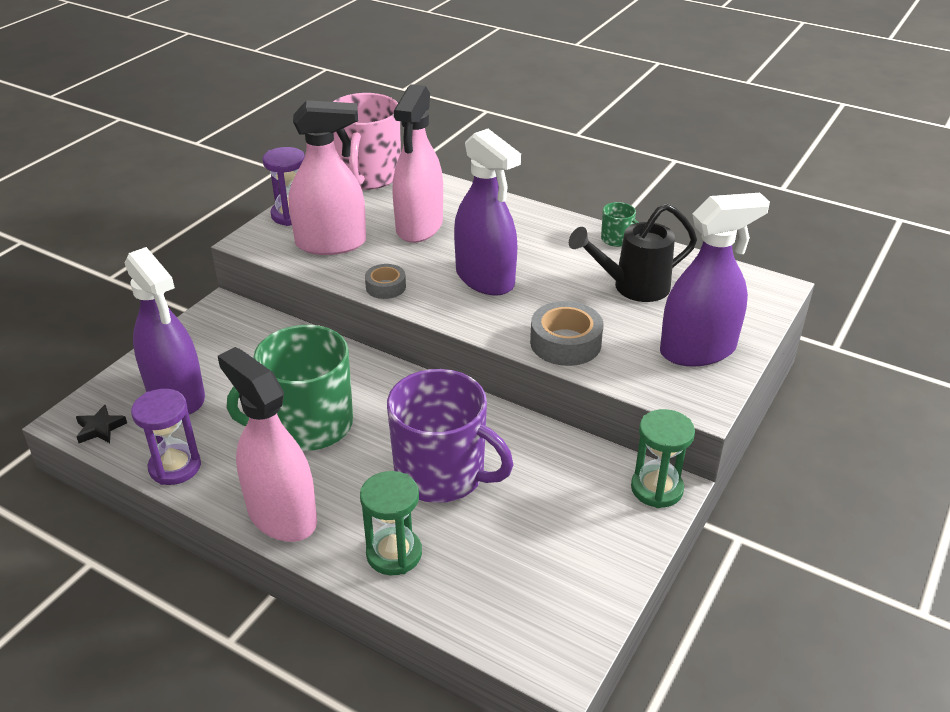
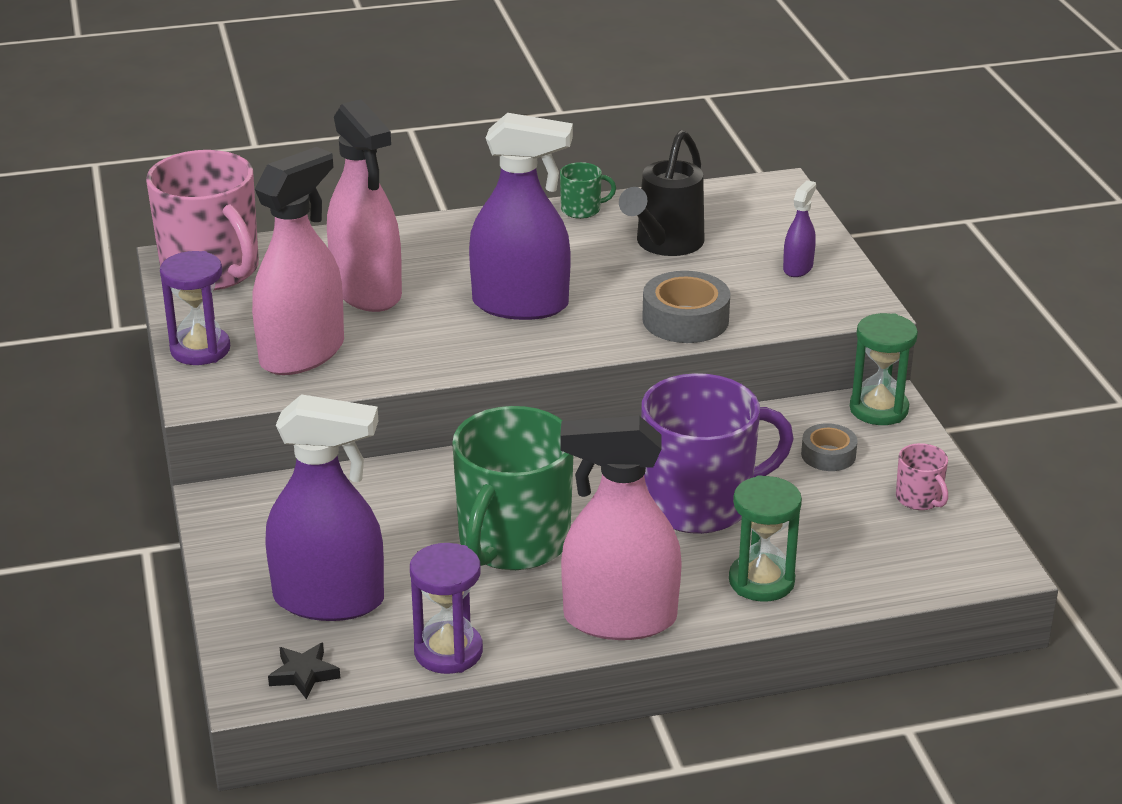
camera: 45 degrees left, 5 degrees down
(385, 287) = (437, 362): grey tape -> grey tape (828, 455)
(584, 573) = (919, 498): none -> pink mug
(697, 350) = (798, 268): purple spray bottle -> purple spray bottle, size x0.45

